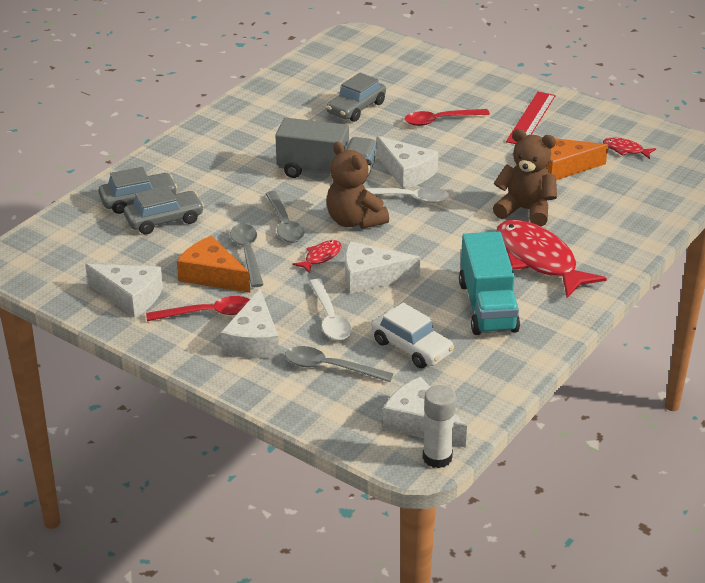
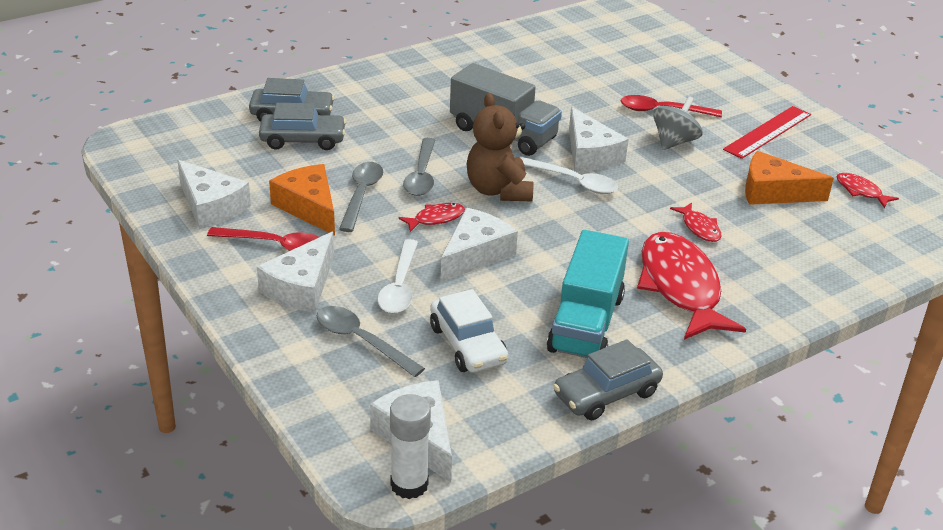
camera: 20 degrees right, 0 degrees up
(356, 108) = (579, 78): grey car -> grey car (606, 394)
(371, 277) = (475, 254): white cheese -> white cheese turned 105 degrees clockwise
(465, 145) = (674, 142): none -> grey spinning top
(525, 210) = (699, 228): brown teddy bear -> red fish

